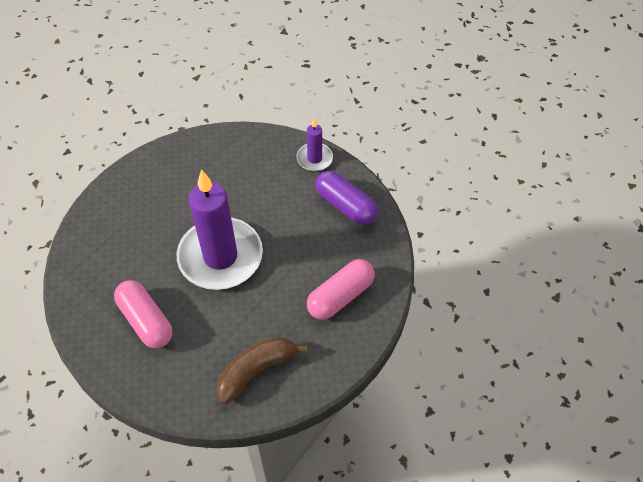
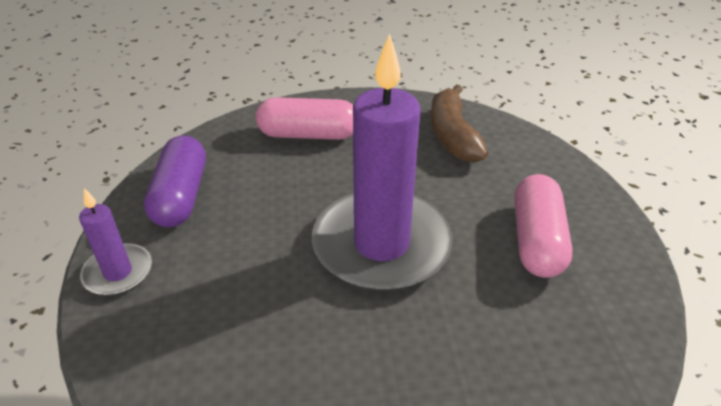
camera: 135 degrees left, 15 degrees down
(256, 370) = (452, 135): brown banana -> brown banana turned 75 degrees clockwise

